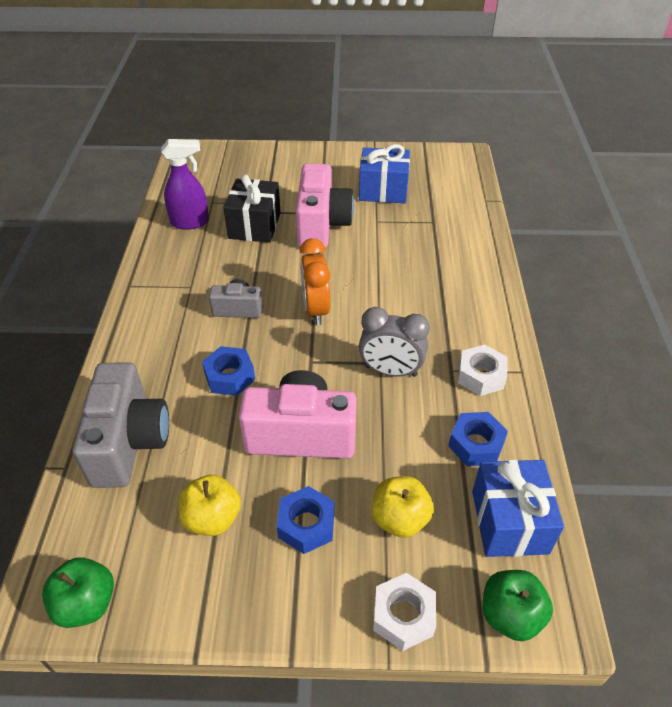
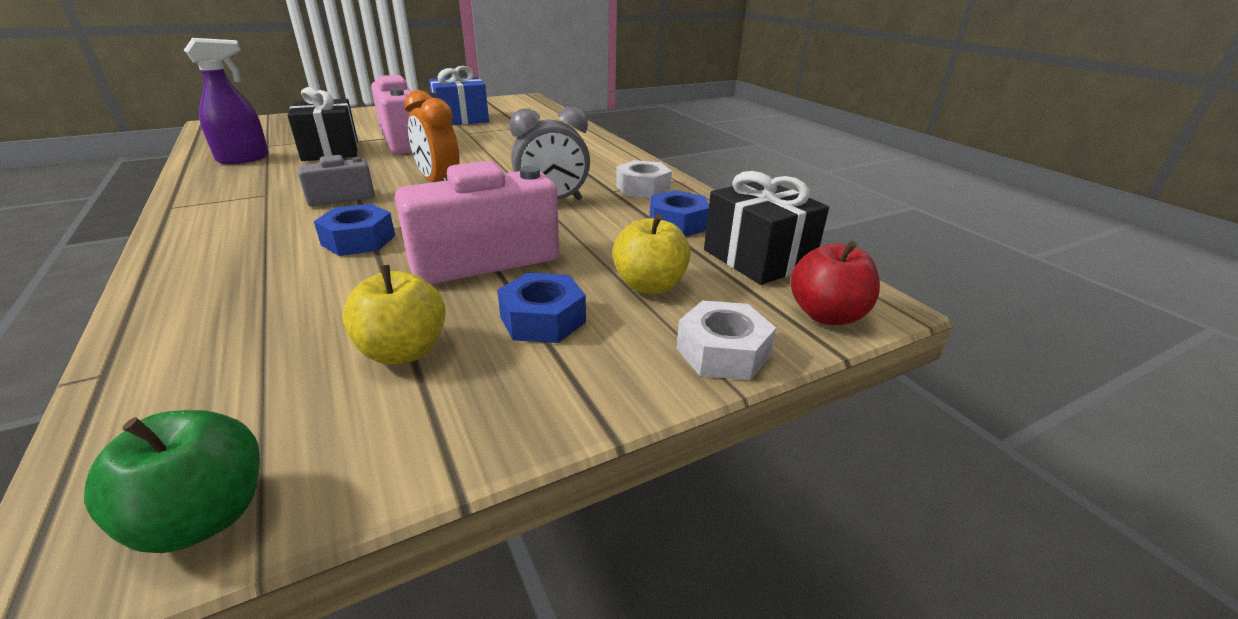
camera: 30 degrees left, 15 degrees down
(129, 442) = (223, 321): grey camera -> none
(509, 521) = (757, 258): blue gift -> black gift
(510, 615) = (826, 315): green apple -> red apple

